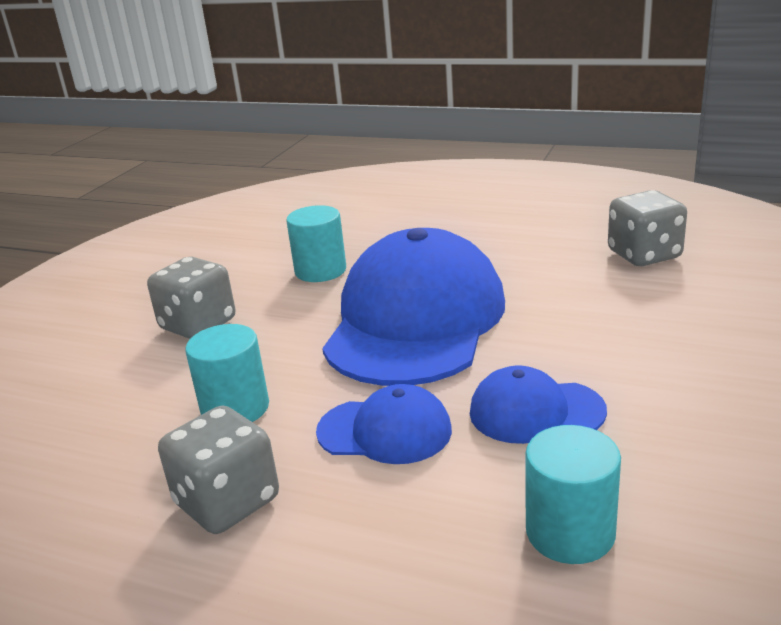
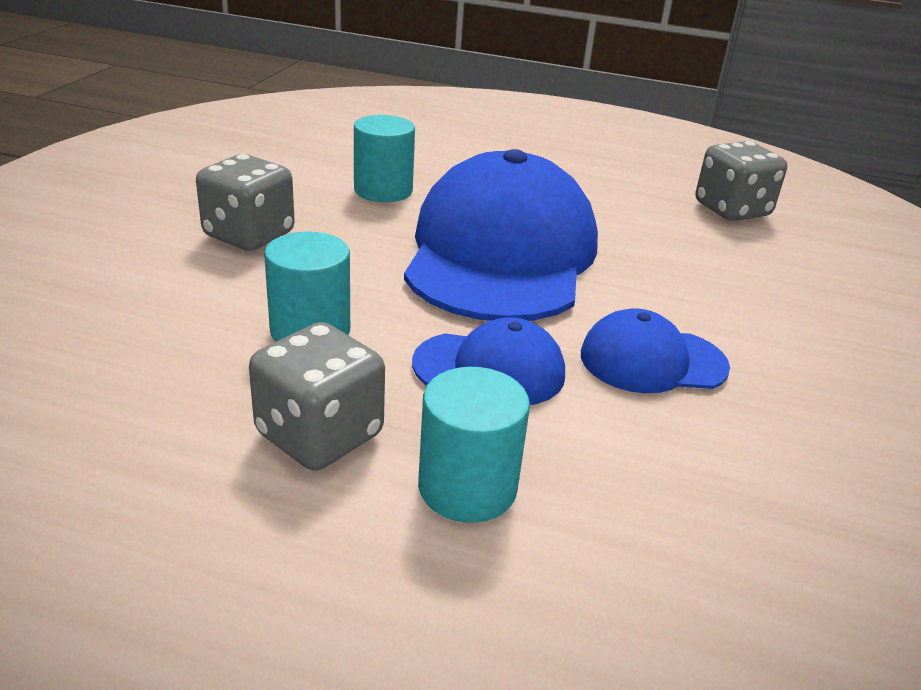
camera: 10 degrees left, 5 degrees up
(570, 532) = (716, 490): turquoise cylinder -> turquoise cylinder (467, 487)

